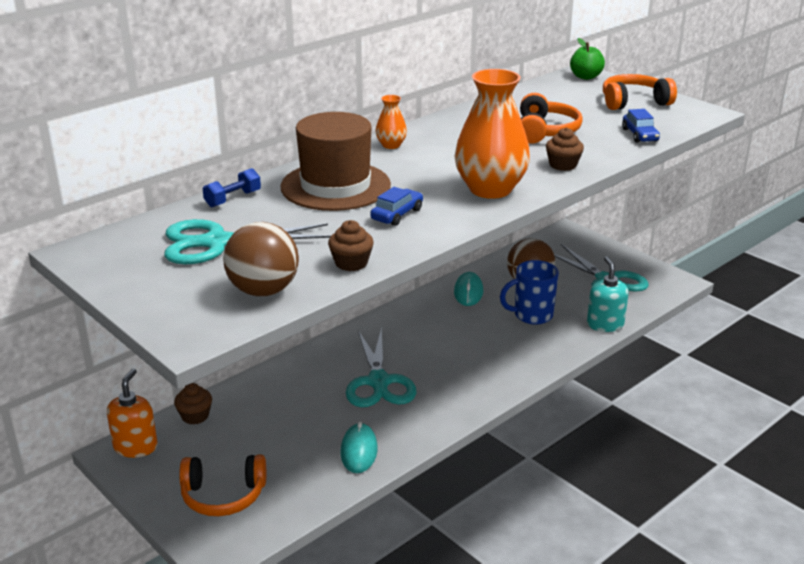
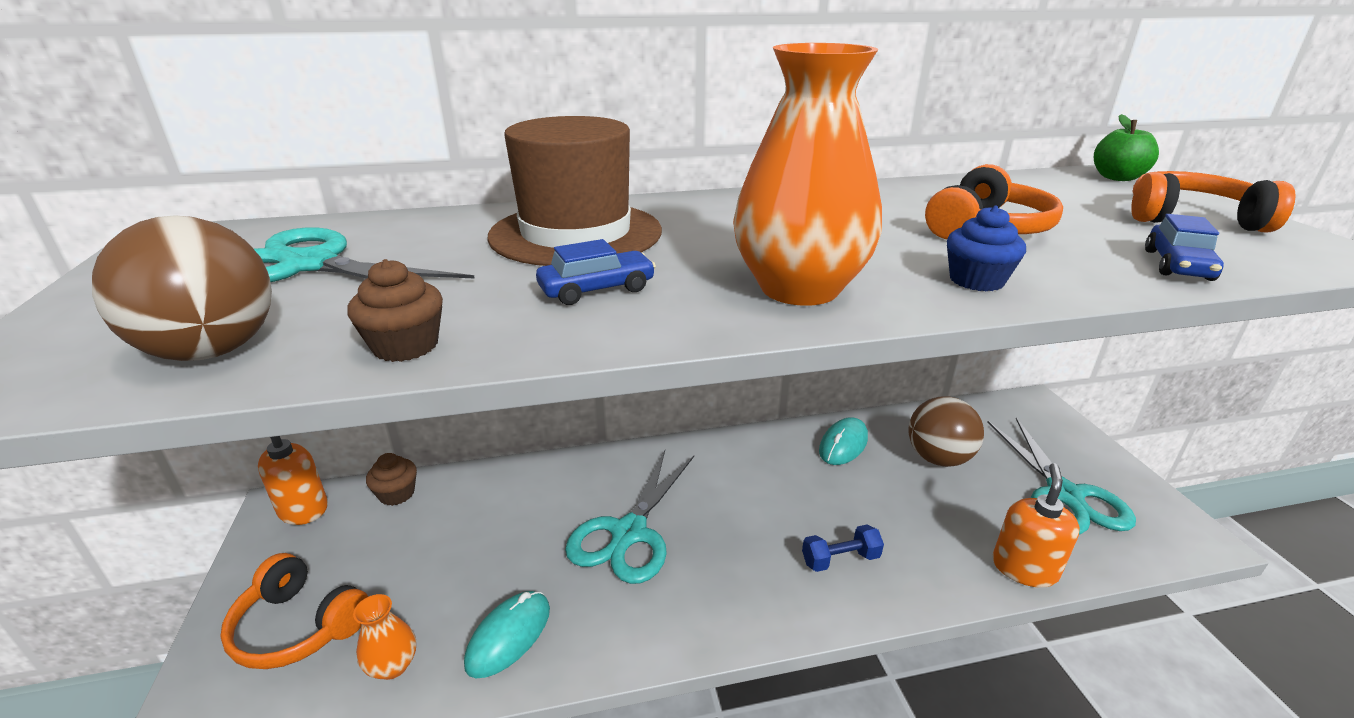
camera: 30 degrees right, 0 degrees up
(233, 199) = (432, 221): blue dumbbell -> blue dumbbell (840, 559)
(391, 145) = (724, 203): orange vase -> orange vase (392, 665)
(532, 315) = (911, 509): blue mug -> none
(563, 165) = (976, 280): brown cupcake -> blue cupcake
(605, 324) = (1024, 568): turquoise soap dispenser -> orange soap dispenser

